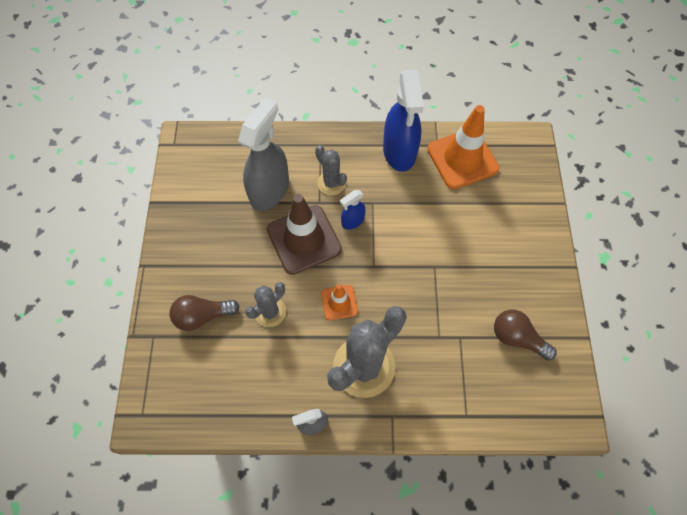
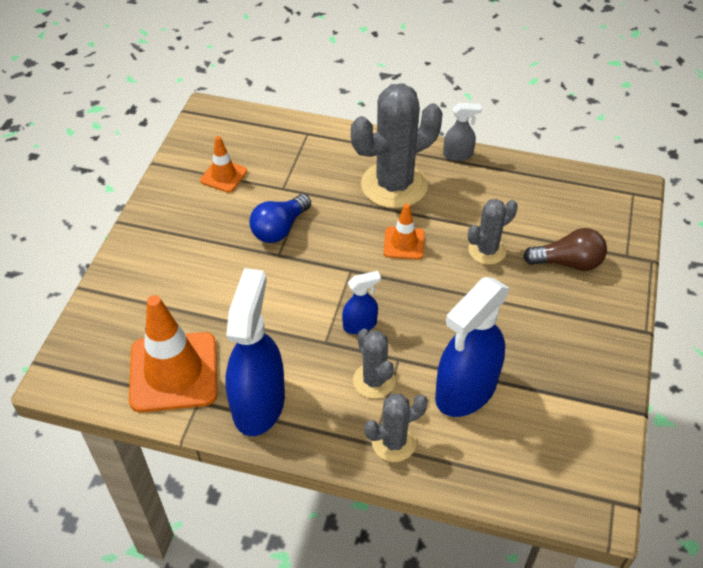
camera: 165 degrees left, 15 degrees down
(270, 190) = (465, 391): grey spray bottle -> blue spray bottle
(304, 239) = (430, 317): brown traffic cone -> none
(309, 148) = (393, 442): none -> grey cactus
(444, 292) = (279, 228): none -> blue light bulb
(517, 338) = (224, 176): brown light bulb -> orange traffic cone

